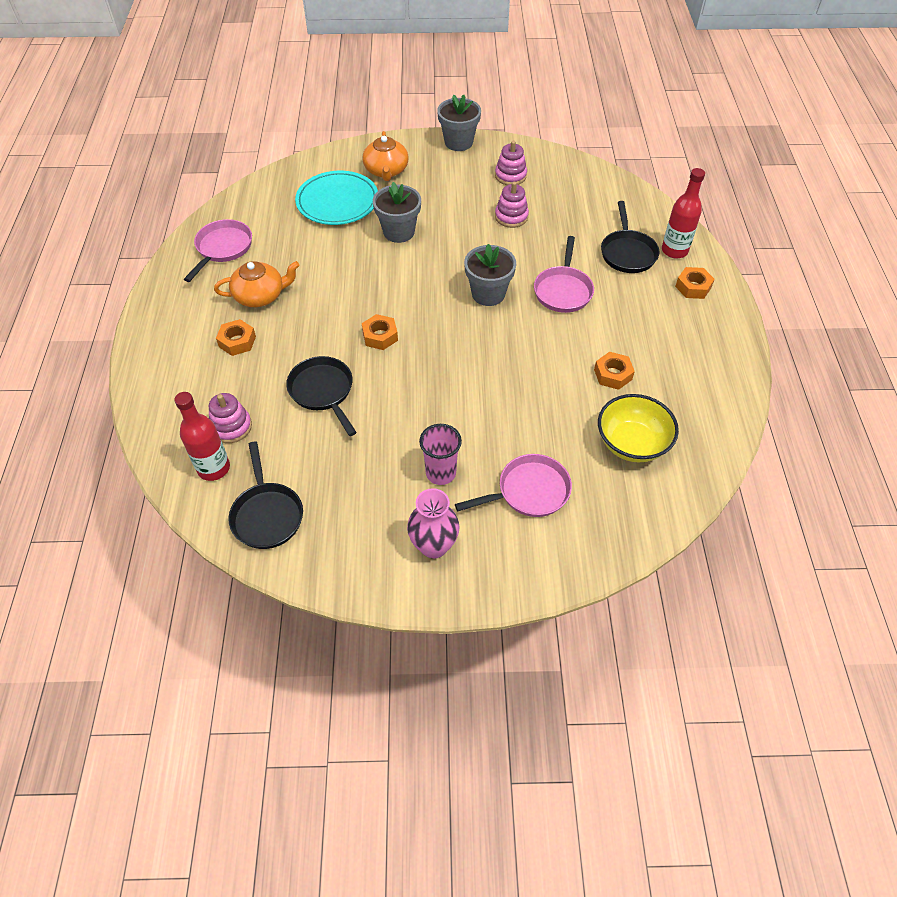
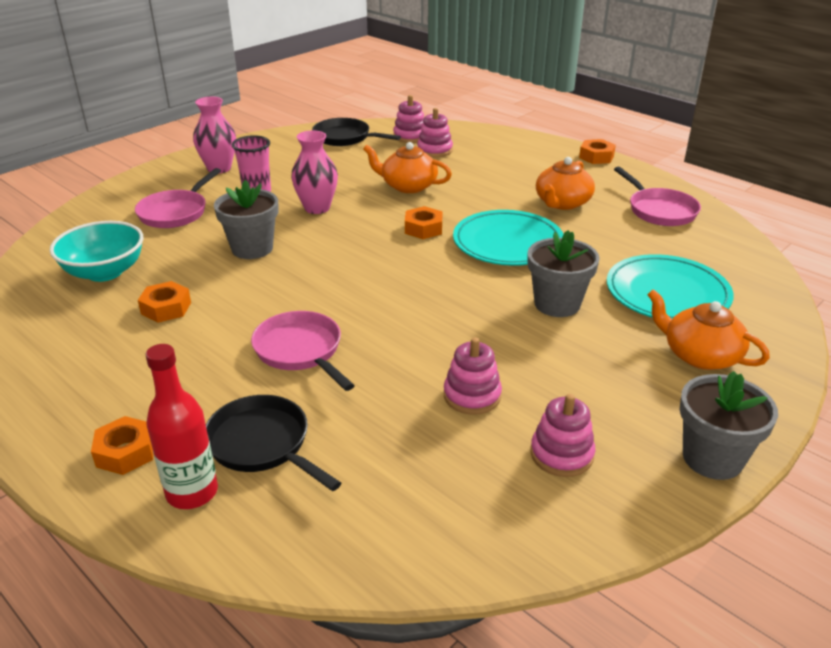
camera: 135 degrees right, 20 degrees down
(214, 468) = (410, 136): red bottle -> pink stacking toy
(237, 341) = (518, 177): orange nut -> orange nut (596, 157)
(323, 391) = (408, 186): black pan -> orange teapot
(352, 287) = (508, 243): none -> turquoise plate
(419, 414) = (317, 208): none -> pink vase
(488, 294) = (378, 304): grey flower pot -> grey flower pot (252, 248)
(632, 443) = (105, 272): yellow bowl -> turquoise bowl

